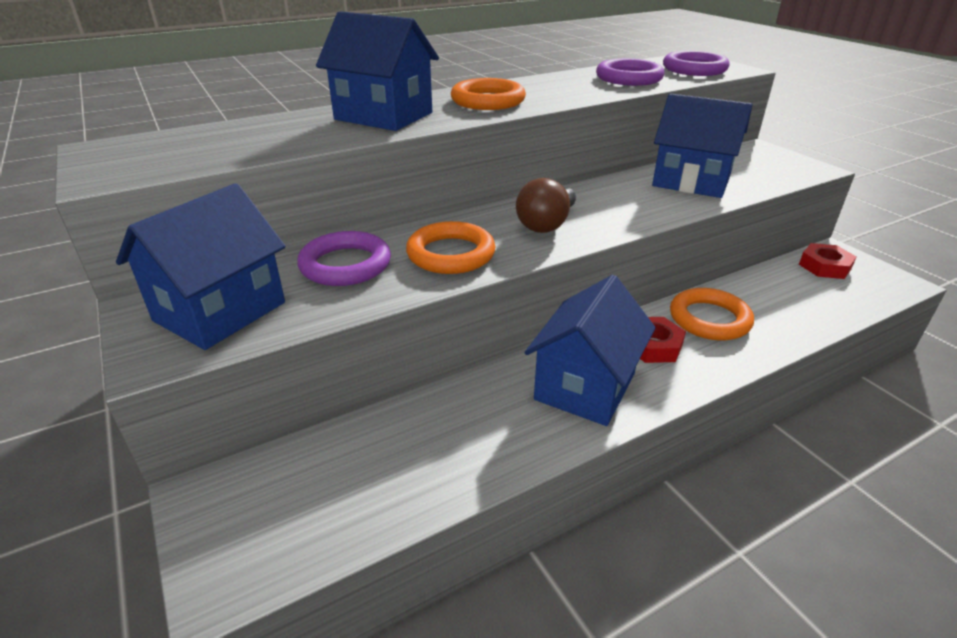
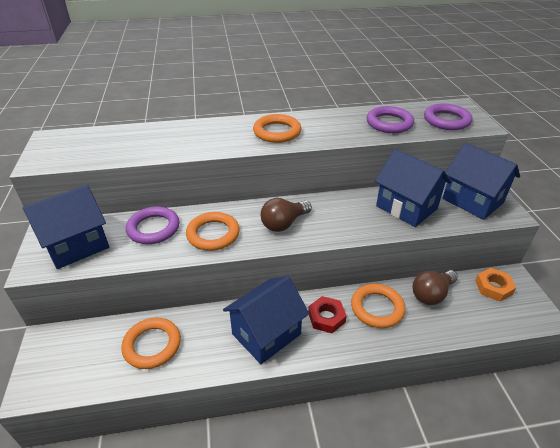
camera: 20 degrees right, 5 degrees up
(383, 116) = (205, 136): blue house -> blue house (472, 201)
(413, 449) = (152, 345): none -> orange ring
(762, 289) = (431, 294): none -> brown light bulb
(824, 266) = (493, 287): red nut -> orange nut

